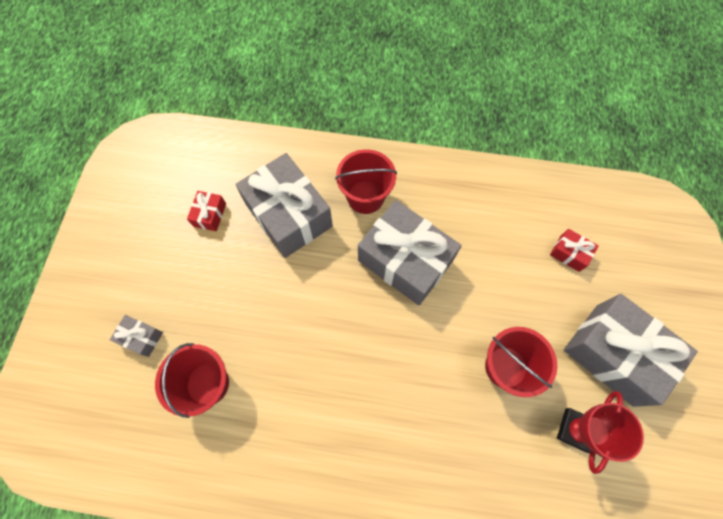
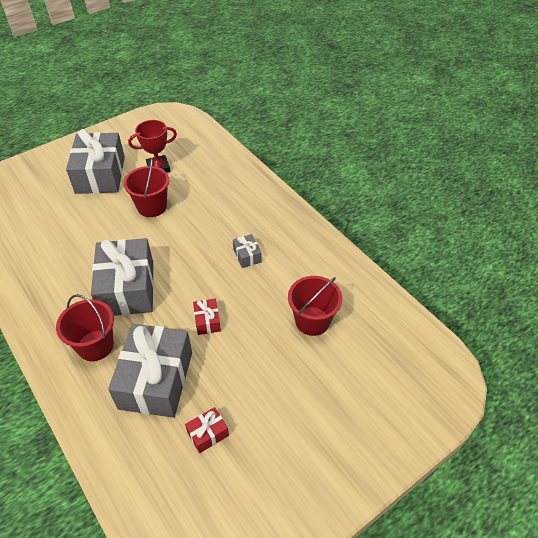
camera: 135 degrees left, 20 degrees down
(141, 337) = (333, 383): grey gift -> grey gift (247, 256)
(569, 253) = (47, 220): red gift -> red gift (207, 321)

